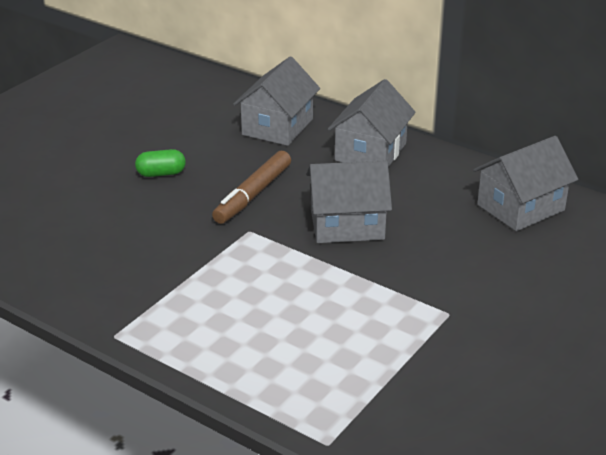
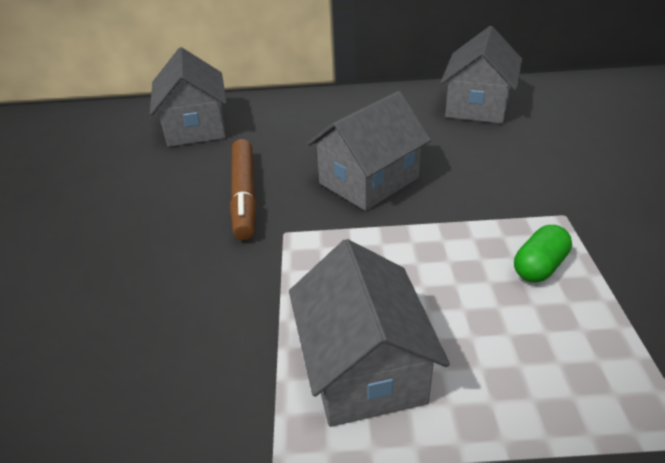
camera: 35 degrees left, 5 degrees up
(161, 173) = (117, 219): green capsule -> green capsule (539, 266)
(370, 152) = (306, 114): grey house -> grey house (364, 367)

